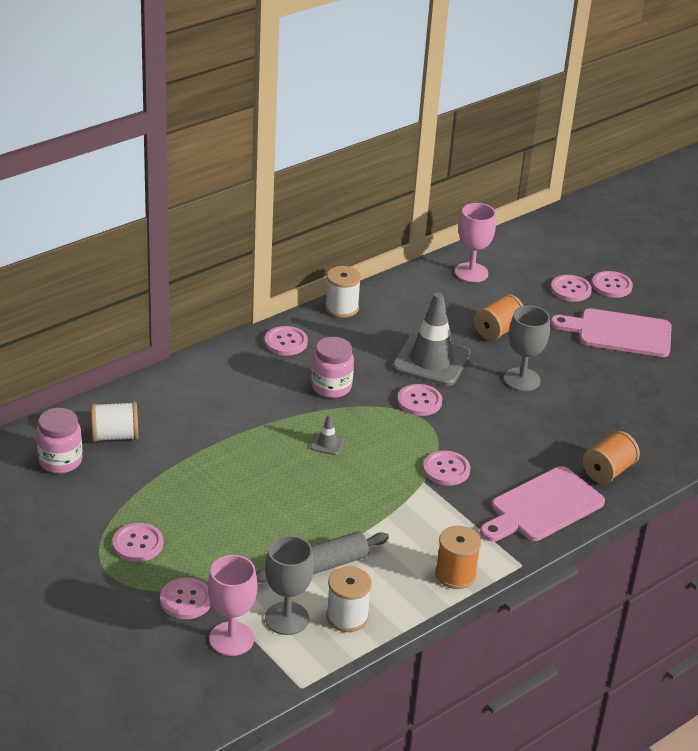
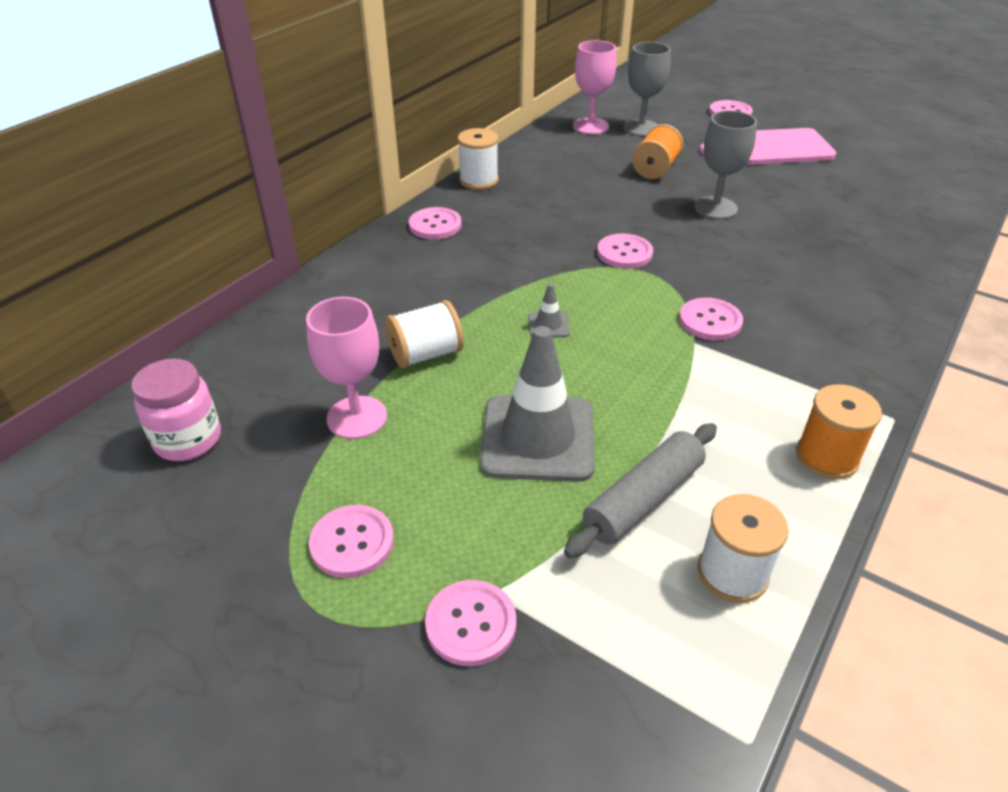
camera: 15 degrees left, 5 degrees up
(115, 436) = (260, 383): white spool -> white spool (426, 354)
(231, 639) = (581, 678): pink goblet -> pink goblet (357, 417)
(286, 618) = (646, 606): grey goblet -> grey goblet (641, 128)
(331, 387) = (515, 260): pink jar -> none
(431, 361) = (608, 210): grey traffic cone -> grey traffic cone (538, 438)
(542, 507) = (853, 337): pink cutting board -> none
(570, 289) = (695, 122): pink button -> none
(608, 471) = (885, 279): orange spool -> none

